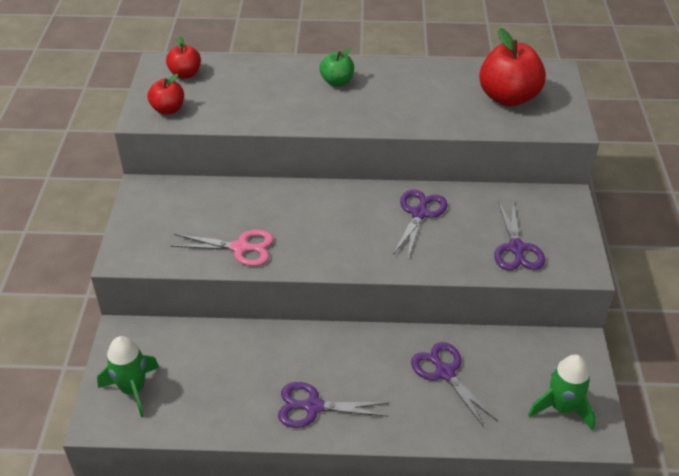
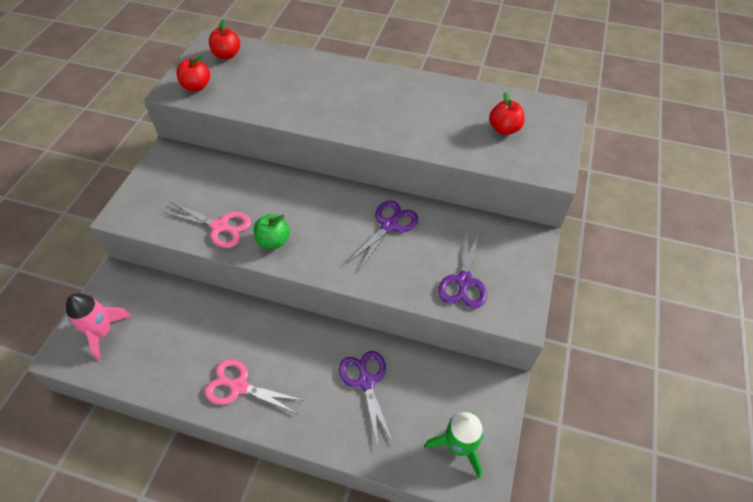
camera: 15 degrees right, 10 degrees up
(133, 389) = (102, 332): green rocket -> pink rocket
(313, 406) = (239, 386): purple scissors -> pink scissors
(337, 82) = (353, 85): green apple -> green apple (273, 241)
(508, 98) = (504, 129): red apple -> red apple, size x0.55

